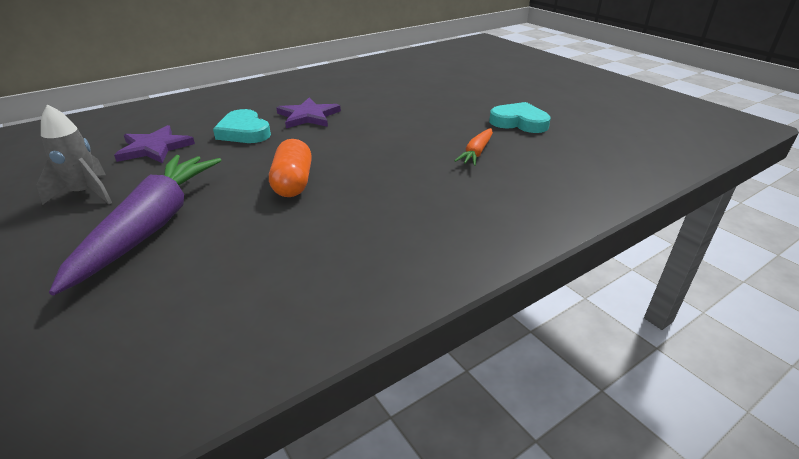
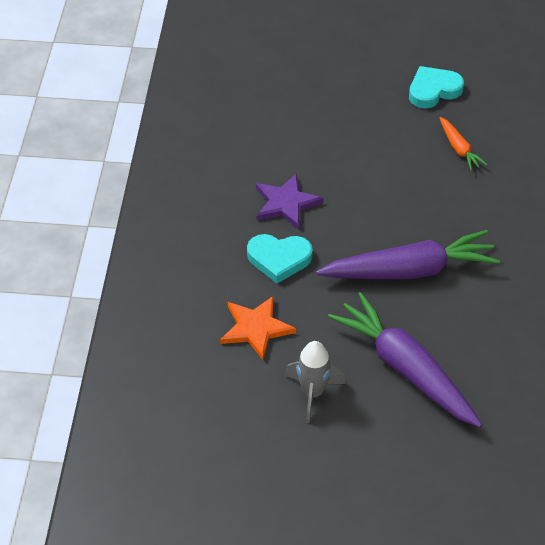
camera: 50 degrees left, 15 degrees up
(154, 148) = (256, 328): purple star -> orange star
(293, 183) = (409, 270): orange capsule -> purple carrot

